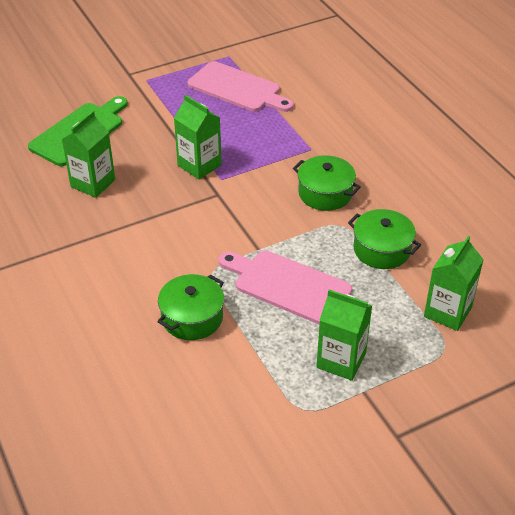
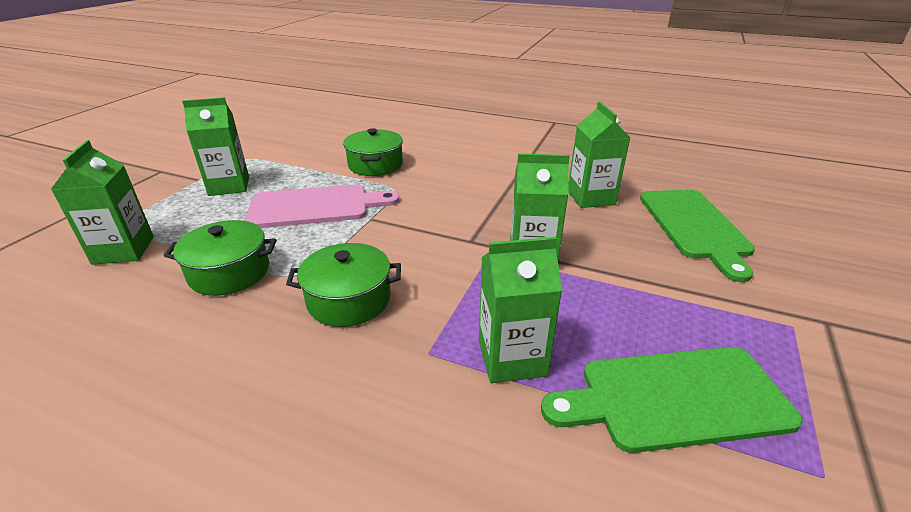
camera: 140 degrees right, 10 degrees down
(238, 89) = (674, 398): pink cutting board -> green cutting board
(278, 129) = (512, 358): none -> green carton

